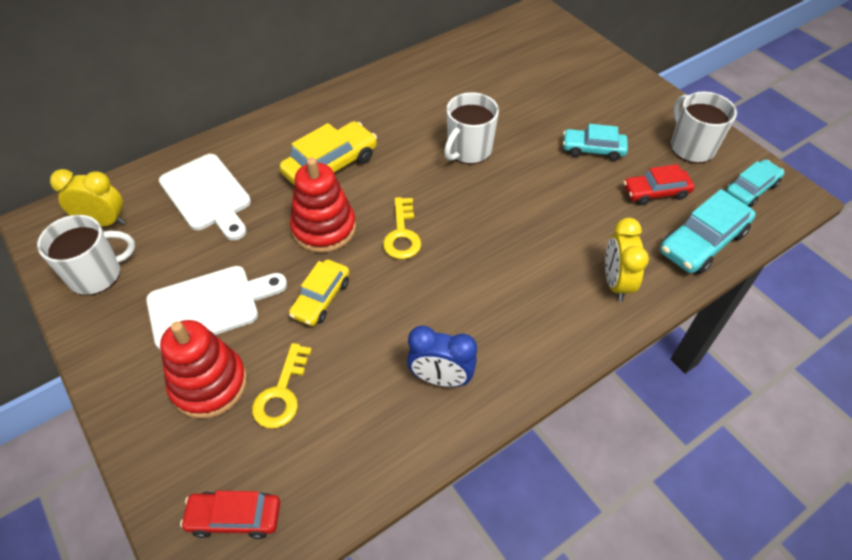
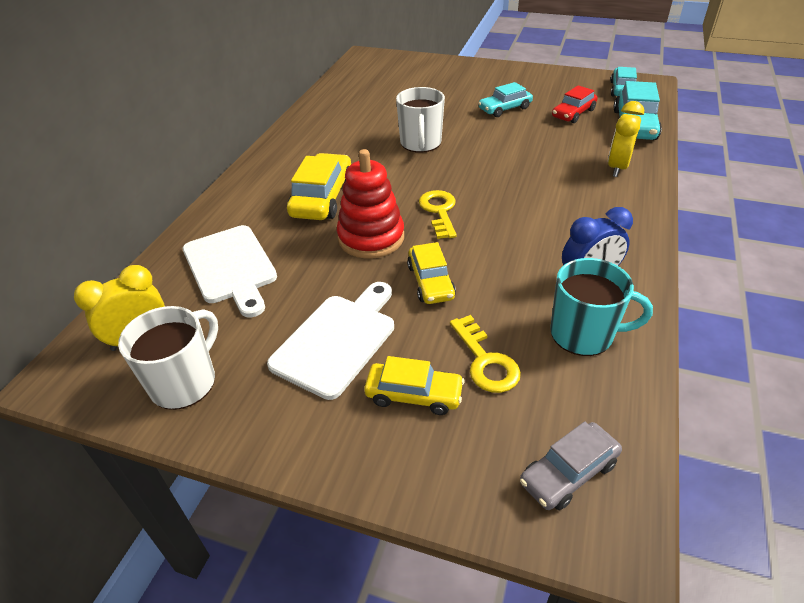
camera: 35 degrees left, 10 degrees down
(207, 195) = (231, 267): white cutting board -> white cutting board turned 45 degrees clockwise
(209, 384) = (414, 395): red stacking toy -> yellow car
(234, 517) = (568, 472): red car -> grey car
(375, 423) = (583, 334): none -> turquoise mug
(402, 234) = (439, 211): yellow key -> yellow key turned 150 degrees counterclockwise
(616, 282) = (617, 168): yellow clock -> yellow clock turned 60 degrees clockwise
(691, 147) = (561, 84): white mug -> none

